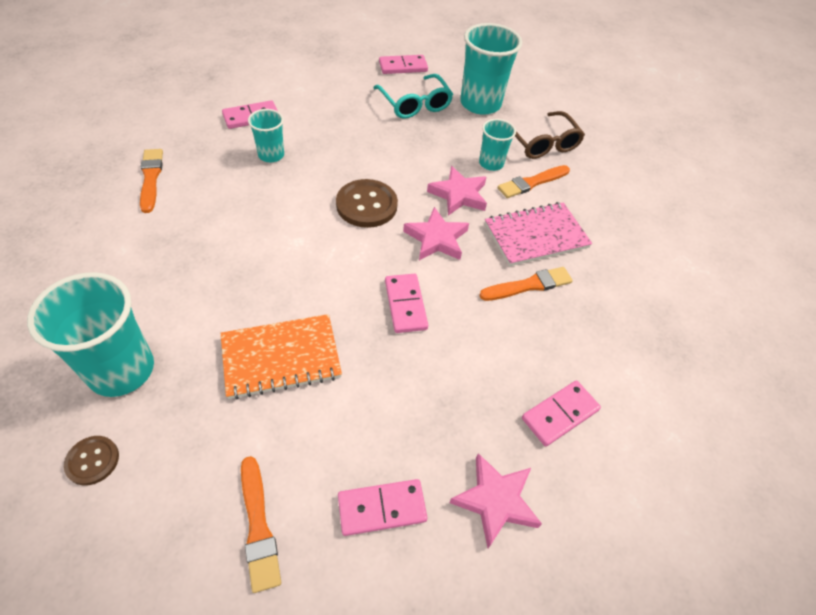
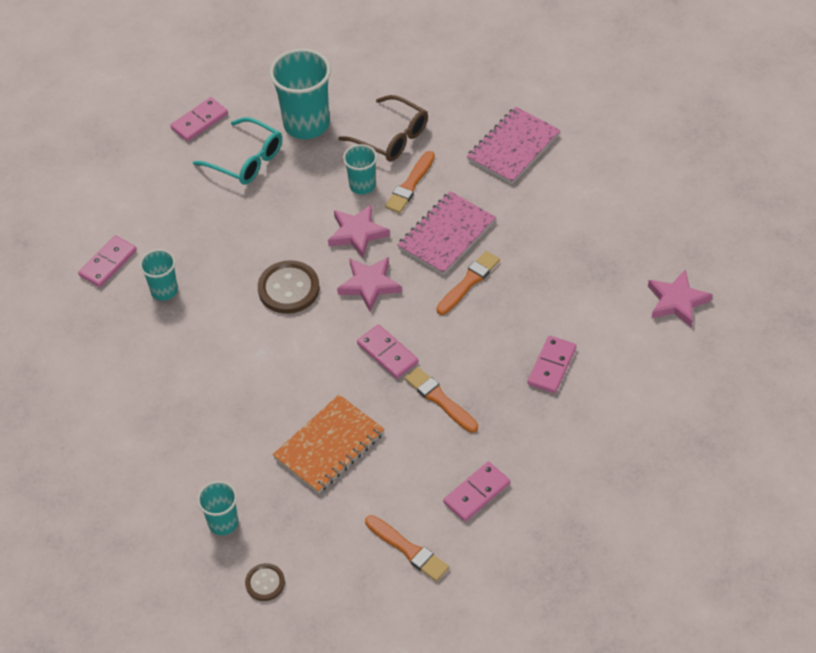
camera: 25 degrees left, 0 degrees up
(121, 370) = (223, 522): turquoise cup -> turquoise cup, size x0.55
(151, 178) = (82, 374): orange brush -> orange brush (440, 399)
(495, 501) = (544, 445): pink star -> pink star (677, 301)
(644, 200) = (513, 147): none -> pink notebook

